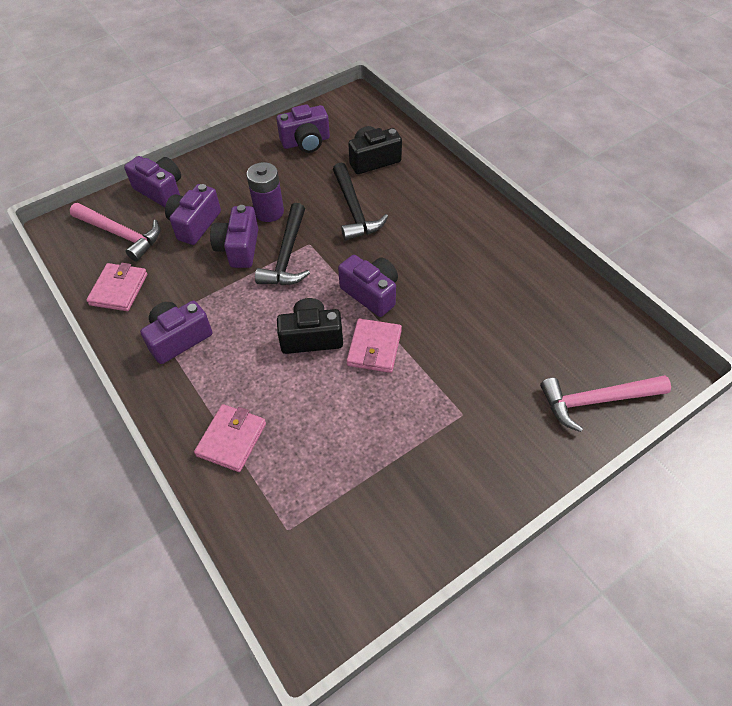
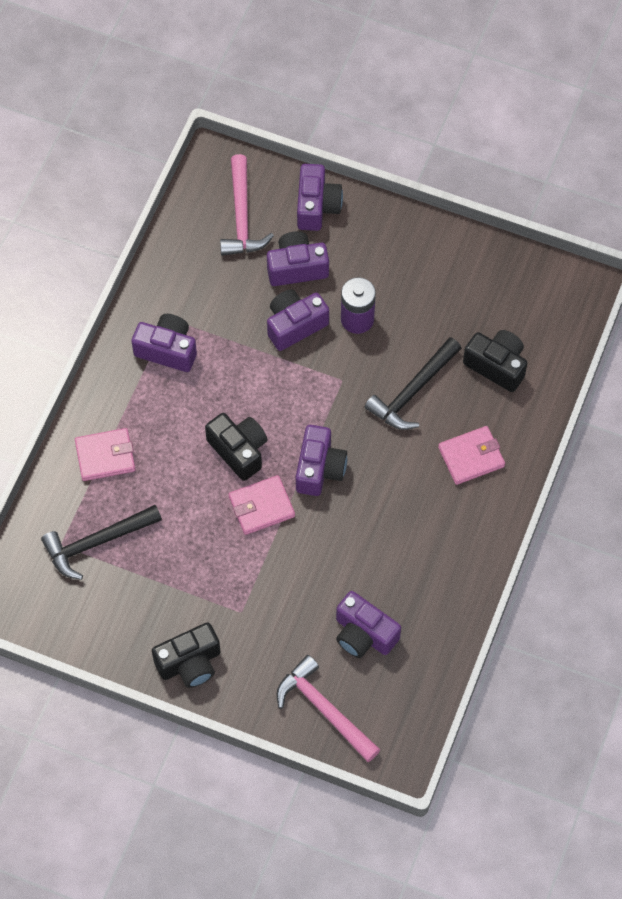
camera: 55 degrees right, 10 degrees up
(119, 289) = (183, 264): pink wallet -> pink wallet (471, 457)
(287, 255) = (315, 371): black hammer -> black hammer (97, 543)
(306, 142) = (478, 286): purple camera -> purple camera (364, 634)
(488, 483) = (190, 663): none -> black camera

